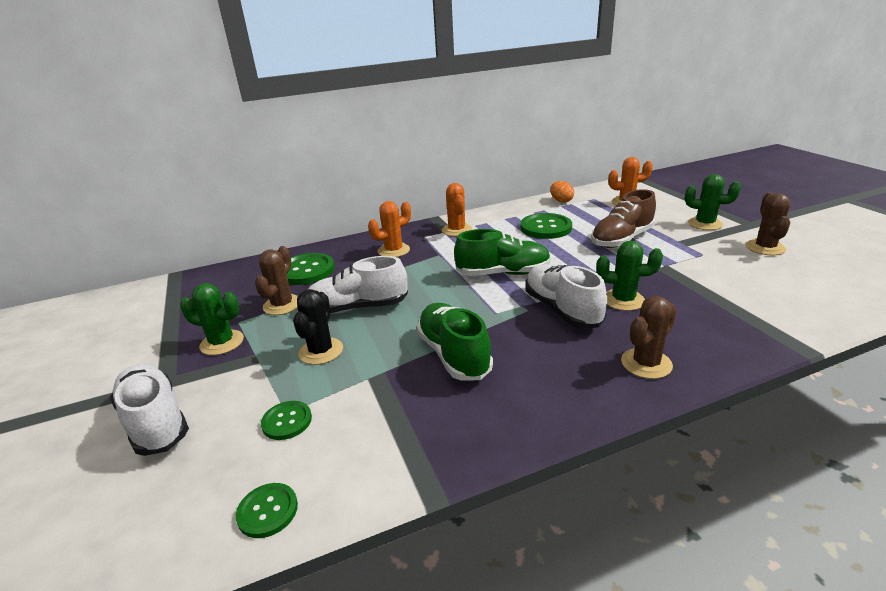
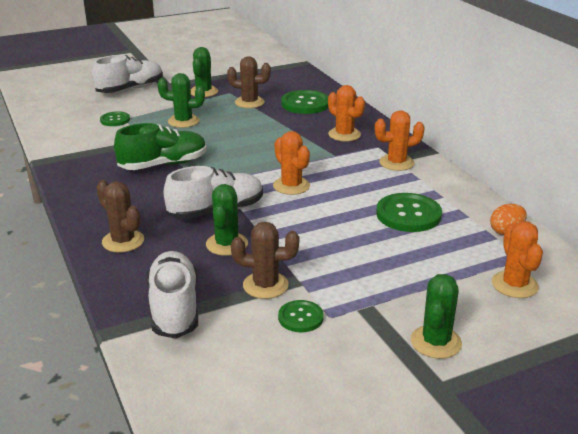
camera: 85 degrees right, 0 degrees up
(267, 511) = (51, 124): green button -> green button (300, 317)
(321, 351) = (183, 121): black cactus -> green cactus
(357, 308) = (239, 128): white shoe -> white shoe (174, 308)
(503, 273) = (291, 186): green shoe -> orange cactus
(622, 239) = (375, 263): brown shoe -> none
(765, 248) = (350, 377): brown cactus -> brown cactus (265, 285)

